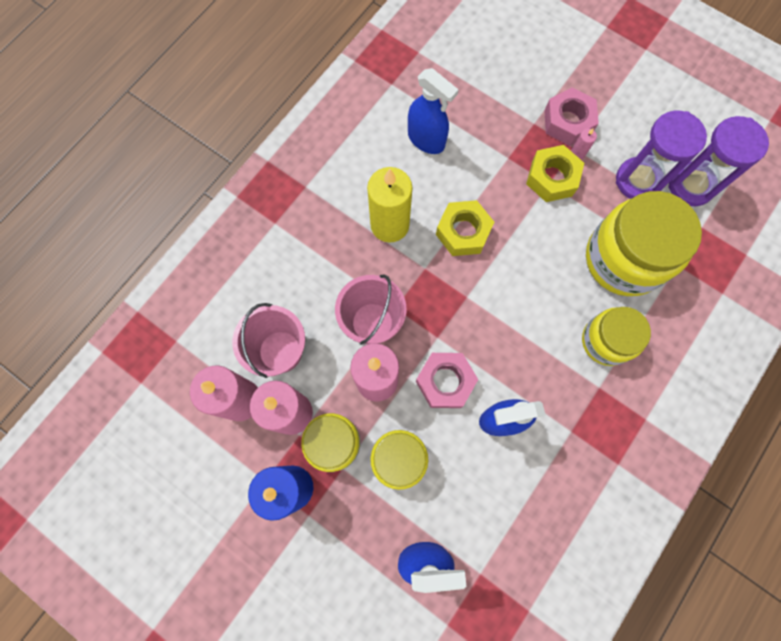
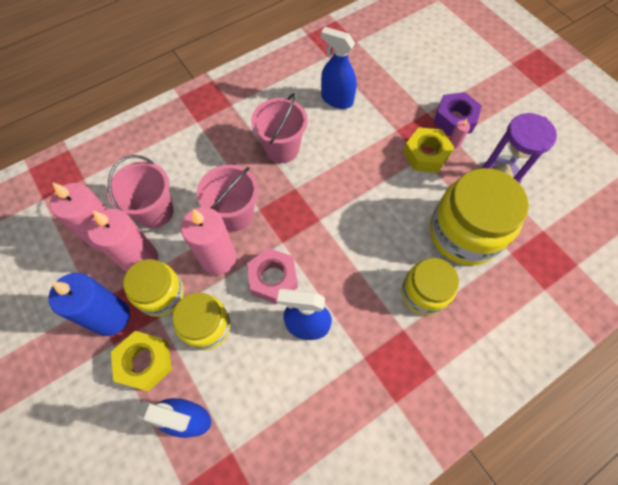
camera: 20 degrees right, 10 degrees down
(389, 225) = (282, 149): yellow candle -> pink bucket
(426, 140) = (336, 99): blue spray bottle -> blue spray bottle turned 150 degrees clockwise
(463, 232) = (337, 171): yellow nut -> yellow nut (145, 362)
(567, 122) = (454, 119): pink nut -> purple nut
(691, 186) = (544, 195): purple hourglass -> none

